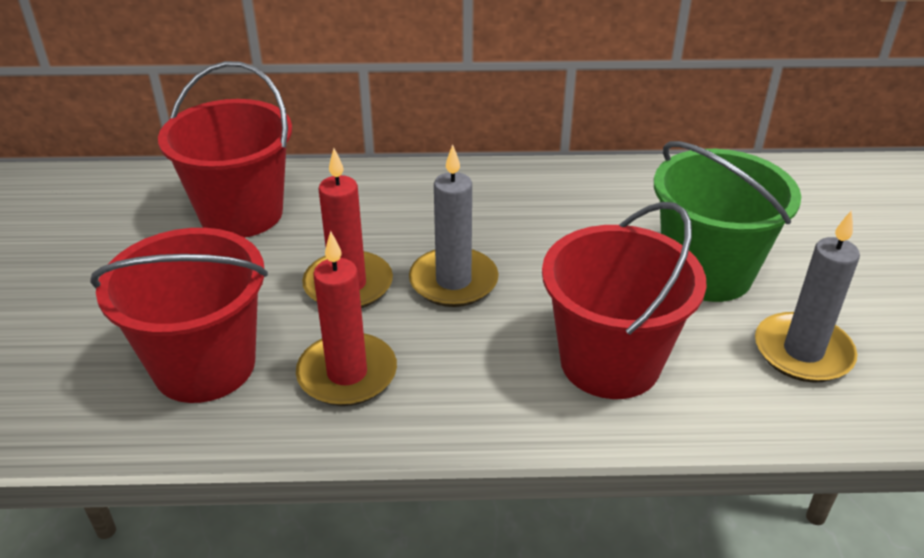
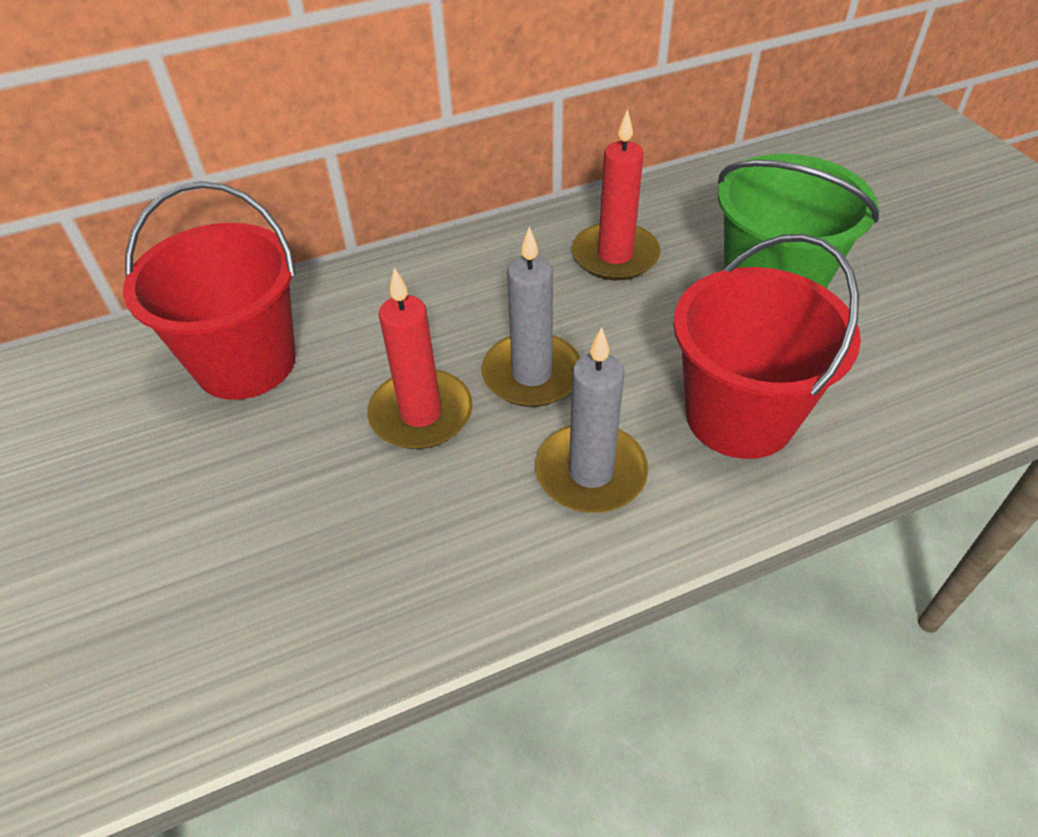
camera: 20 degrees left, 10 degrees up
(204, 365) = (313, 568): red bucket -> none
(347, 374) = (482, 522): red candle -> red candle (615, 256)
(803, 352) = (903, 347): grey candle -> grey candle (591, 472)

